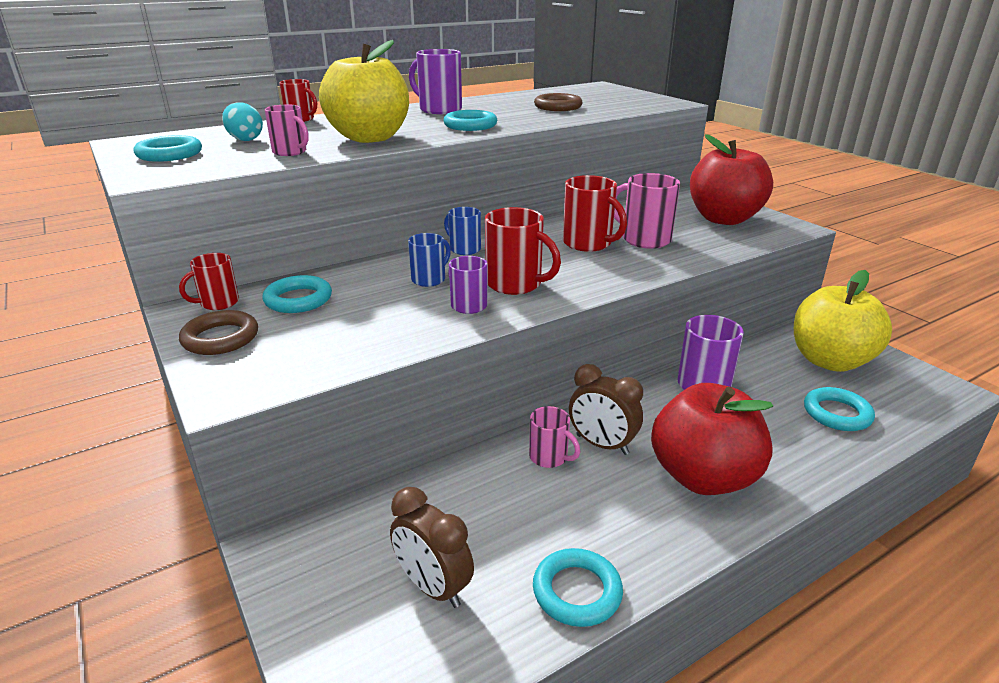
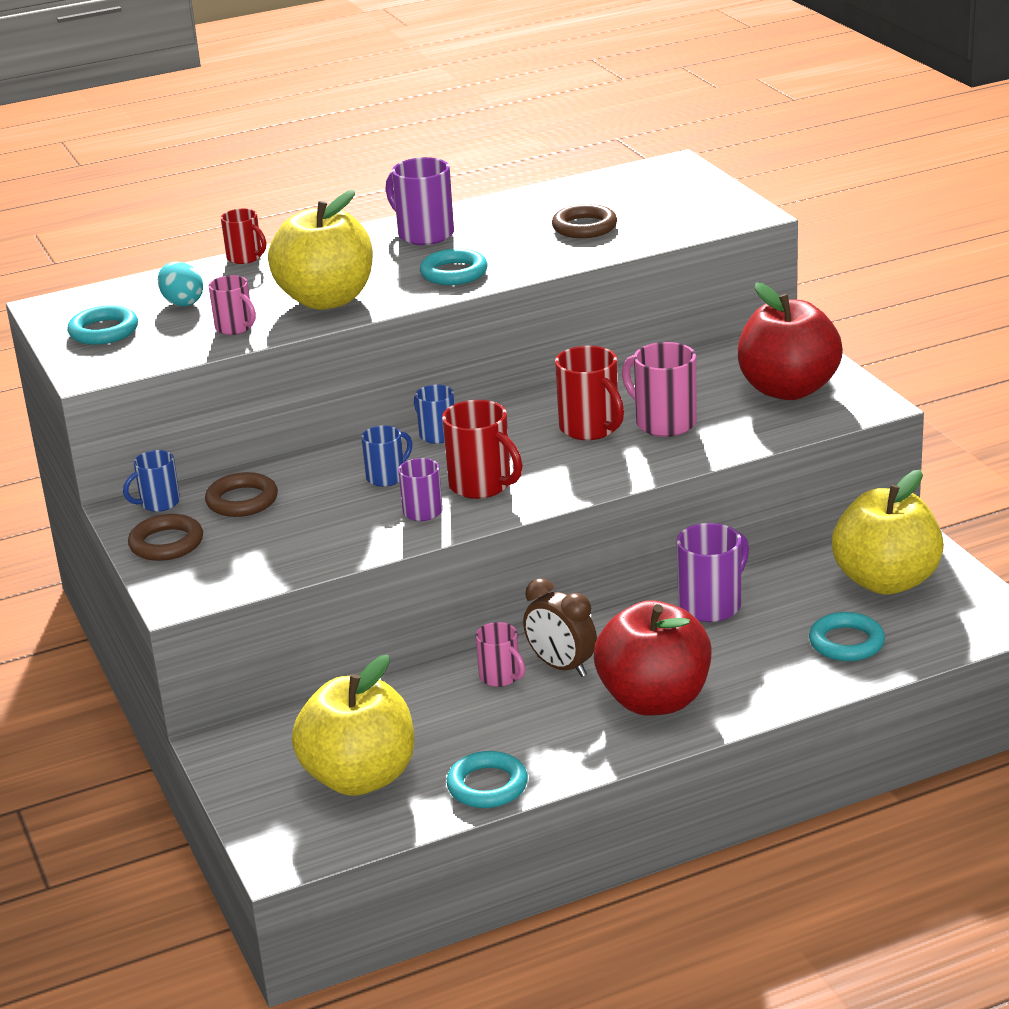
camera: 10 degrees right, 0 degrees up
(218, 303) = (158, 503): red mug -> blue mug
(298, 299) = (242, 500): turquoise ring -> brown ring
(433, 587) = (360, 777): brown clock -> yellow apple

